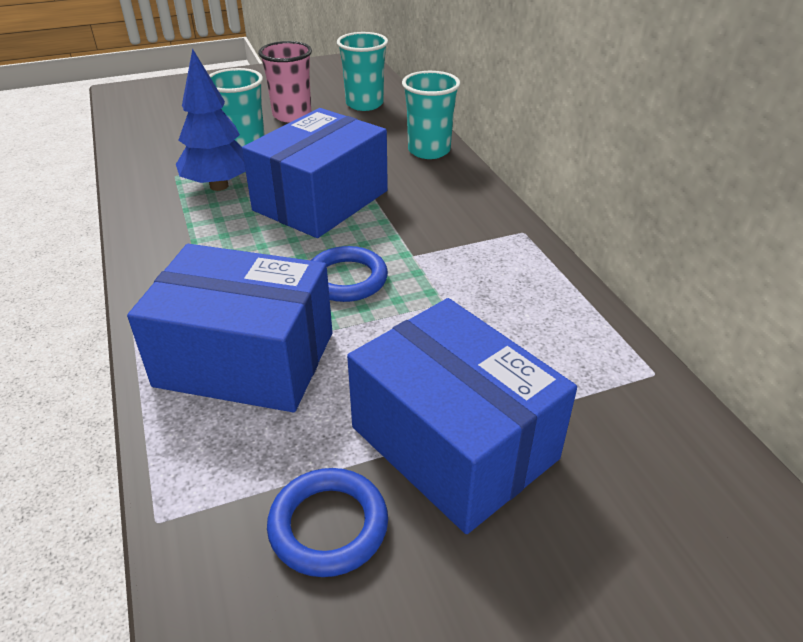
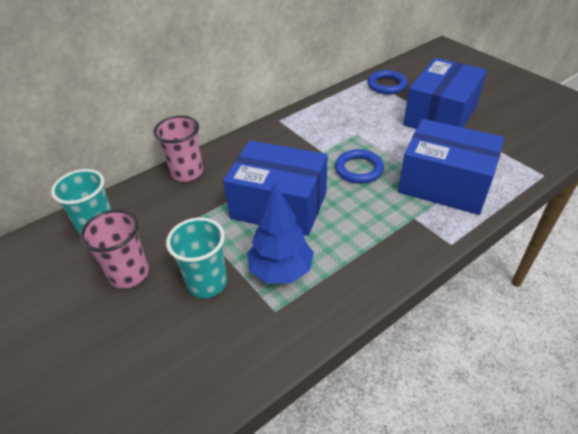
camera: 105 degrees left, 5 degrees up
(245, 359) = (444, 184): blue box -> blue box turned 60 degrees counterclockwise
(328, 525) = (502, 134): blue ring -> blue ring (386, 85)
(429, 150) = (187, 172): turquoise cup -> pink cup

